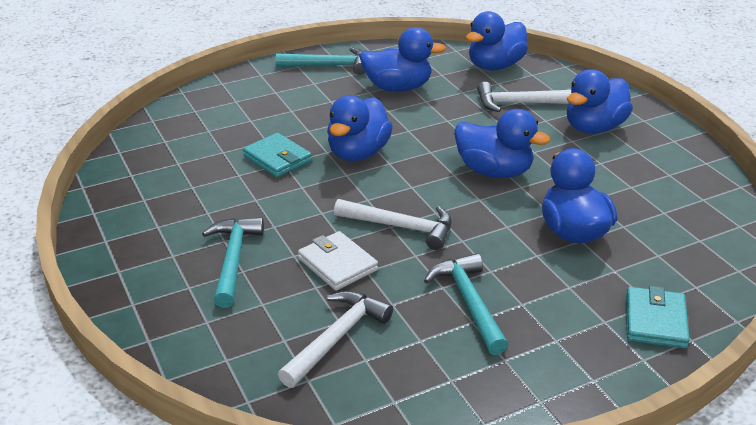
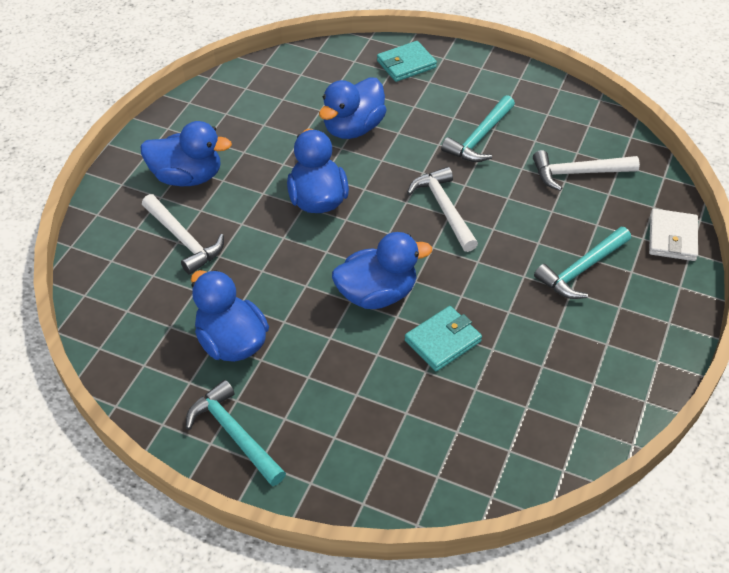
camera: 130 degrees left, 15 degrees up
(277, 159) = (443, 341): turquoise wallet -> turquoise wallet turned 45 degrees clockwise
(337, 264) = (519, 214): white wallet -> white wallet (672, 238)
(495, 66) = (115, 296): blue duck -> none

